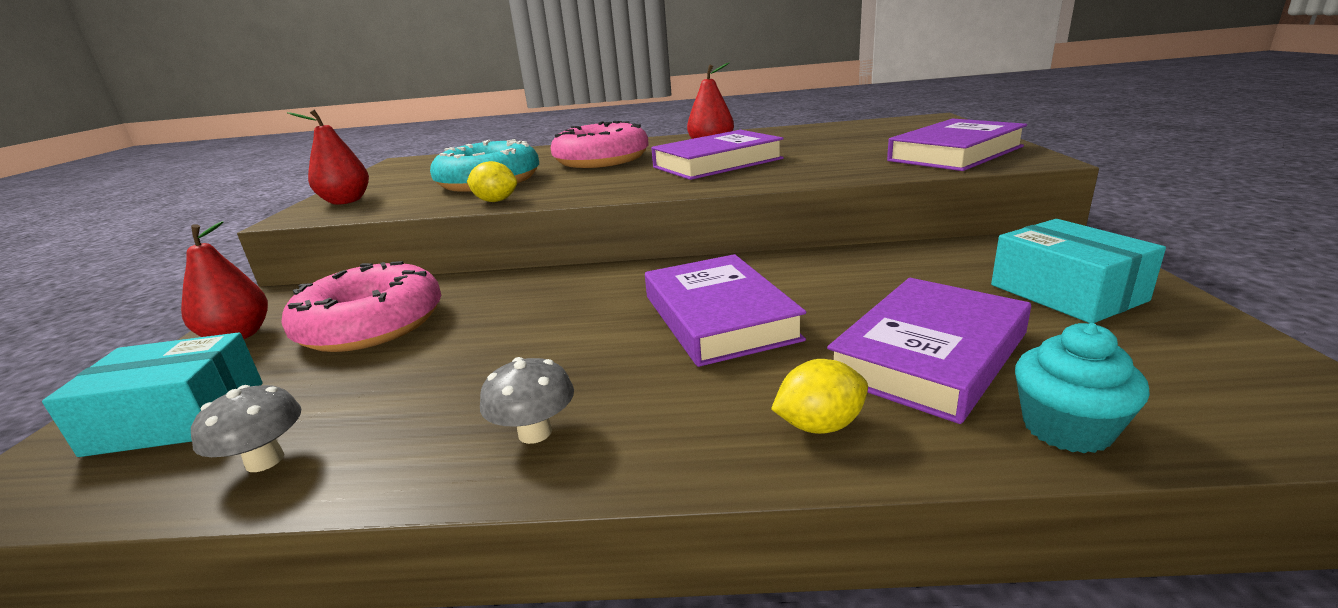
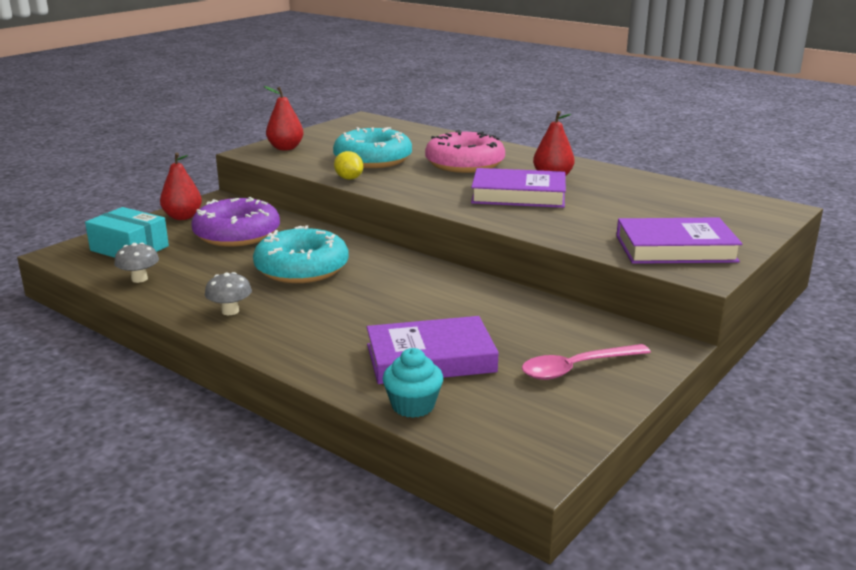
camera: 35 degrees right, 0 degrees up
(371, 324) = (237, 234): pink donut -> purple donut
(545, 326) = (302, 268): none -> turquoise donut
(718, 317) = (381, 298): purple book -> none
(820, 425) = (327, 358): yellow lemon -> none
(1066, 293) = (576, 368): turquoise box -> pink spoon

